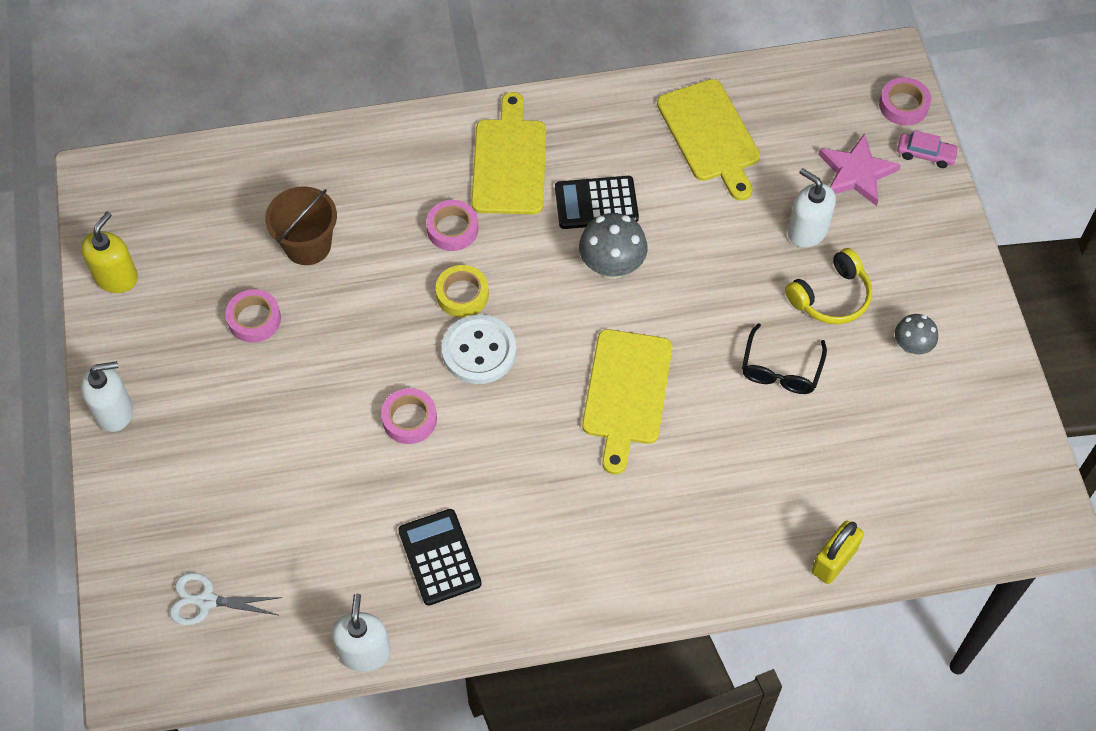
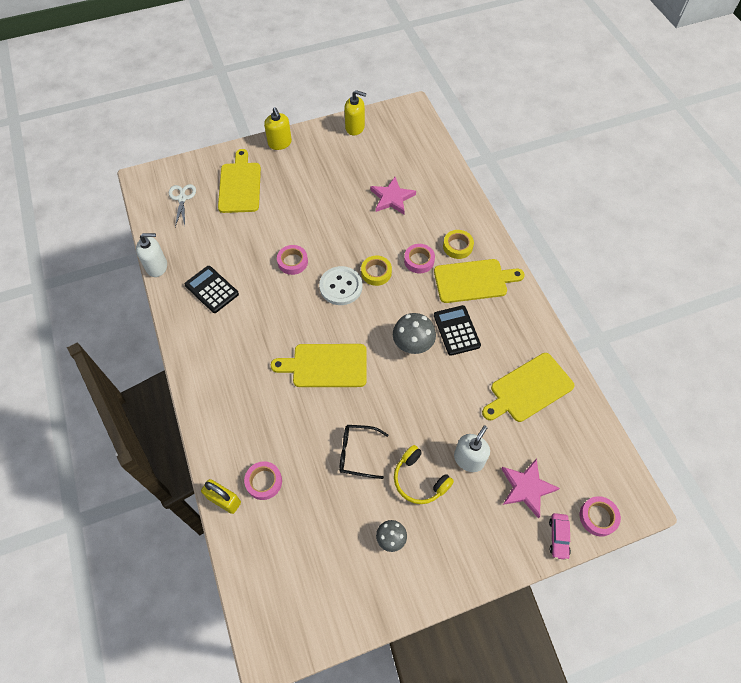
camera: 80 degrees right, 0 degrees up
(114, 411) = (280, 143): white soap dispenser -> yellow soap dispenser
(203, 492) = (240, 185): none -> yellow cutting board
(254, 319) = (341, 185): pink tape -> pink tape (264, 482)
(307, 245) = (392, 198): brown bucket -> pink star
(437, 169) = (457, 246): none -> yellow tape
(439, 557) = (211, 289): black calculator -> black calculator turned 105 degrees counterclockwise

